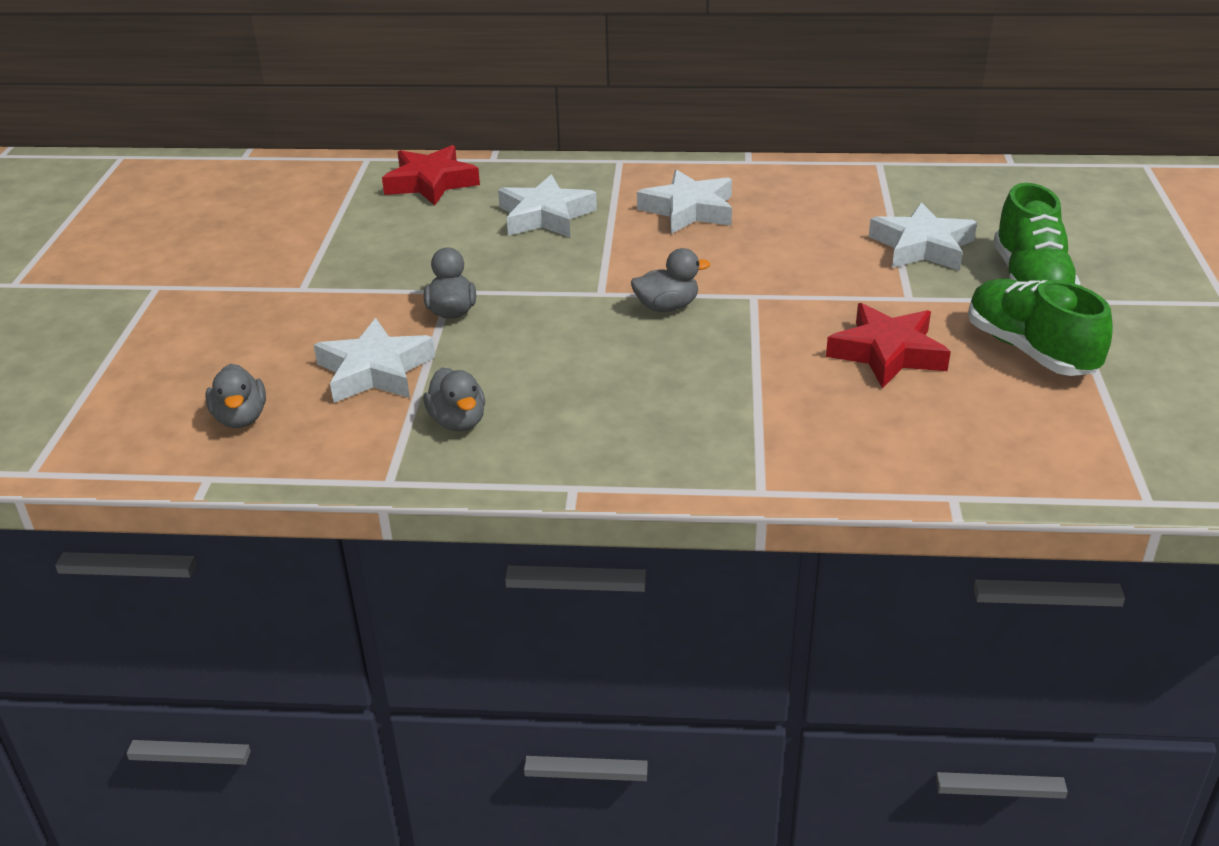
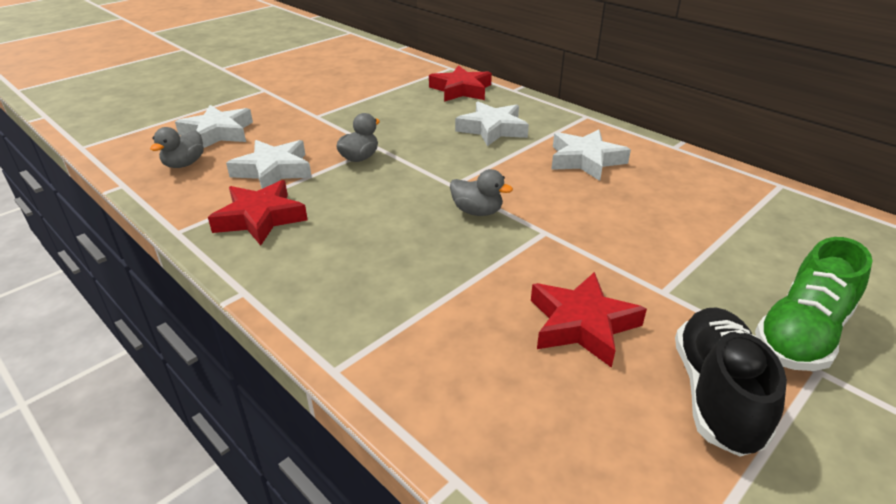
camera: 40 degrees right, 0 degrees up
(458, 421) = (260, 218): grey duck -> red star
(922, 247) = (731, 259): white star -> white star (217, 133)
(1029, 350) = (716, 394): green shoe -> black shoe

